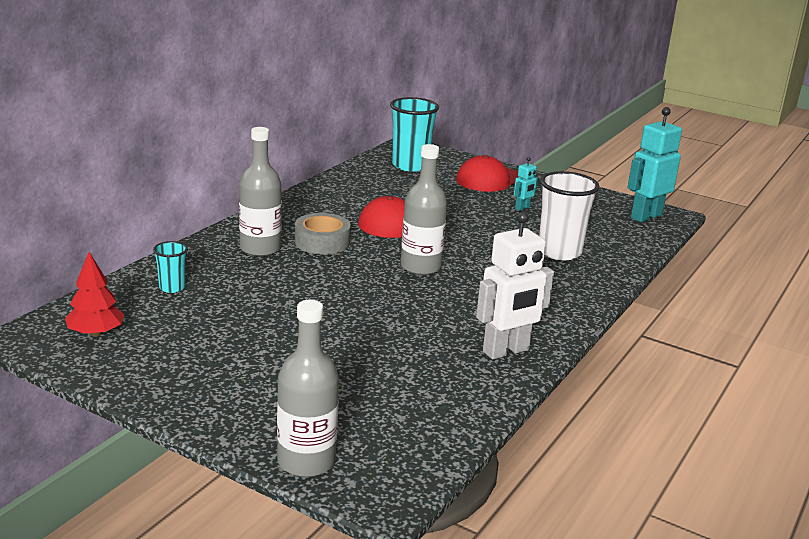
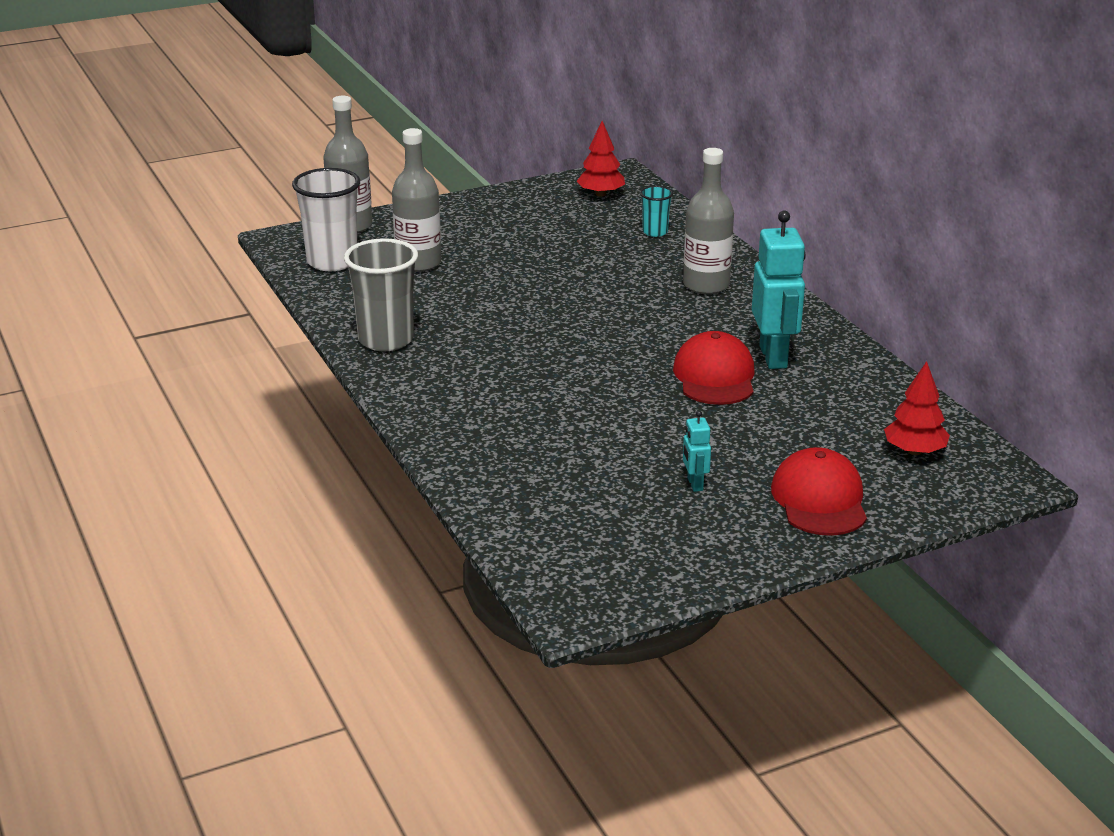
camera: 125 degrees right, 5 degrees up
(322, 242) = (696, 319): grey tape -> none
(410, 165) = (914, 451): turquoise cup -> red tree
(420, 267) = (588, 354): grey bottle -> grey bottle (418, 263)
(506, 351) = (386, 340): white robot -> grey cup
(559, 252) = (543, 455): white cup -> white cup (332, 261)
(646, 216) = (585, 582): turquoise robot -> turquoise robot (774, 357)

